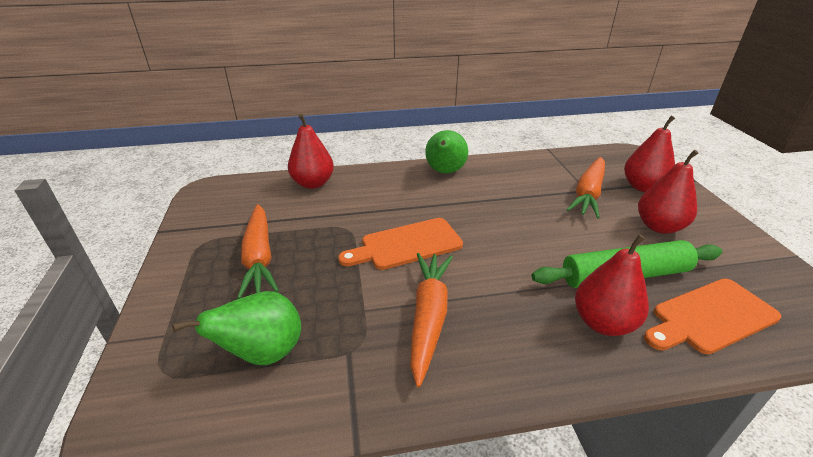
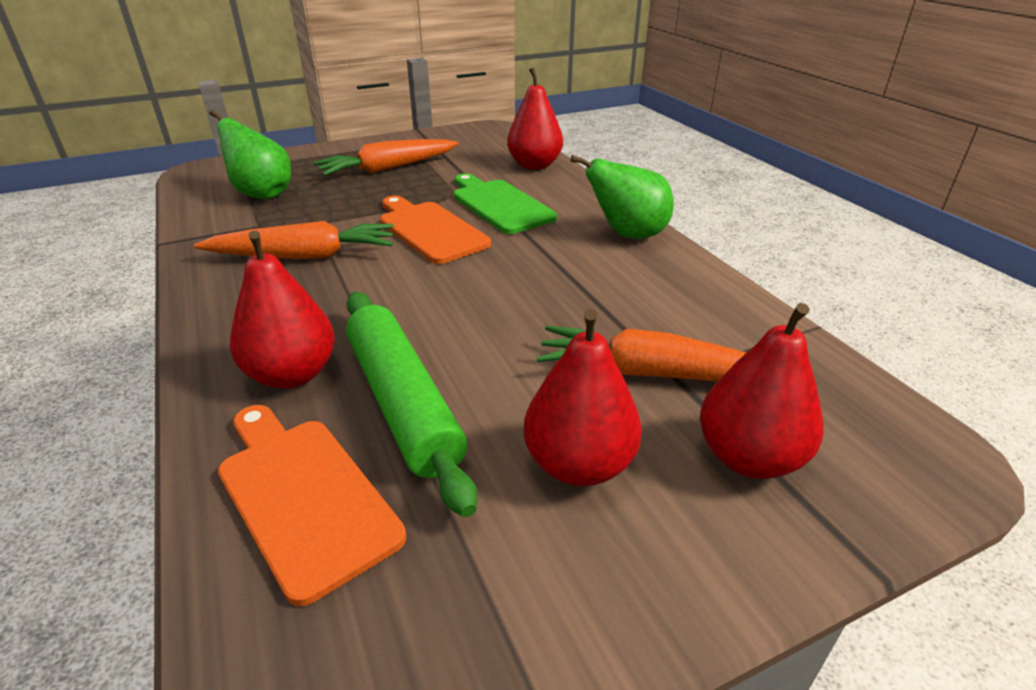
camera: 75 degrees right, 0 degrees up
(377, 209) = (499, 205): none -> green cutting board

